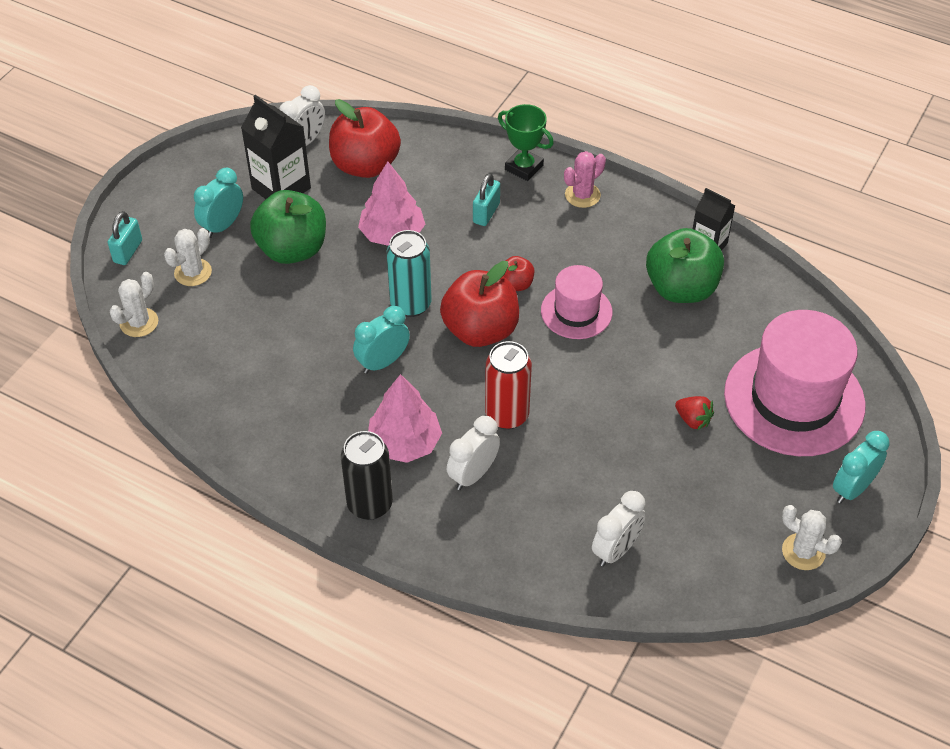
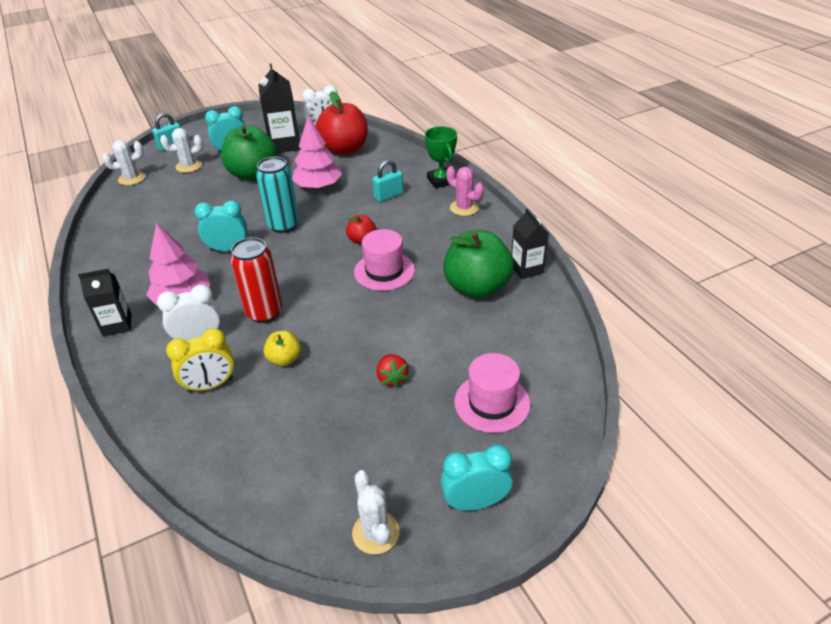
camera: 35 degrees right, 10 degrees down
(370, 504) = (117, 325): black can -> black carton
(480, 330) = (308, 256): red apple -> none
(539, 512) = (210, 385): none -> yellow clock
(579, 452) = (284, 359): none -> yellow apple
(582, 195) = (464, 208): pink cactus -> pink cactus turned 45 degrees clockwise
(616, 550) = (230, 442): white clock -> none
(794, 399) = (492, 403): pink hat -> pink hat, size x0.54

